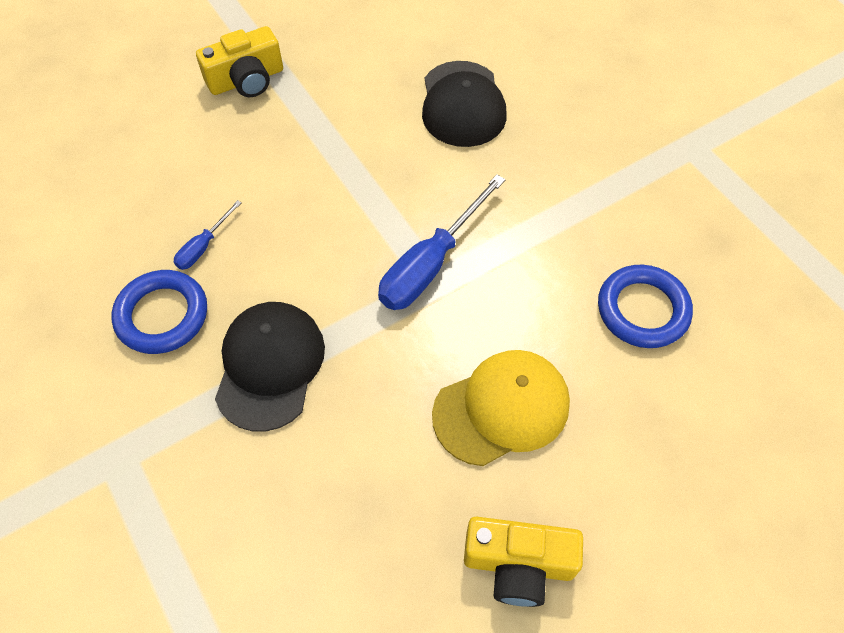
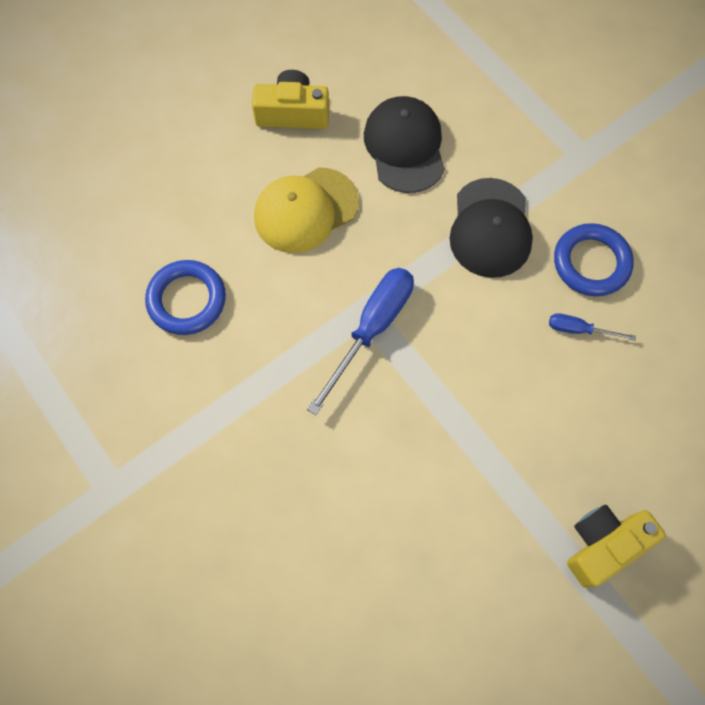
camera: 175 degrees right, 10 degrees up
(203, 246) = (579, 329): blue screwdriver -> blue screwdriver turned 105 degrees counterclockwise
(462, 104) = (355, 528): black cap -> black cap (405, 146)

